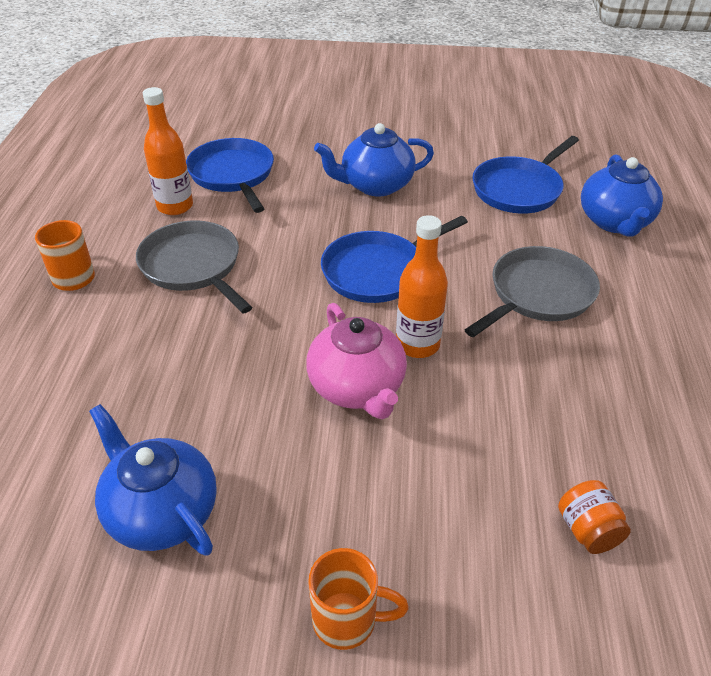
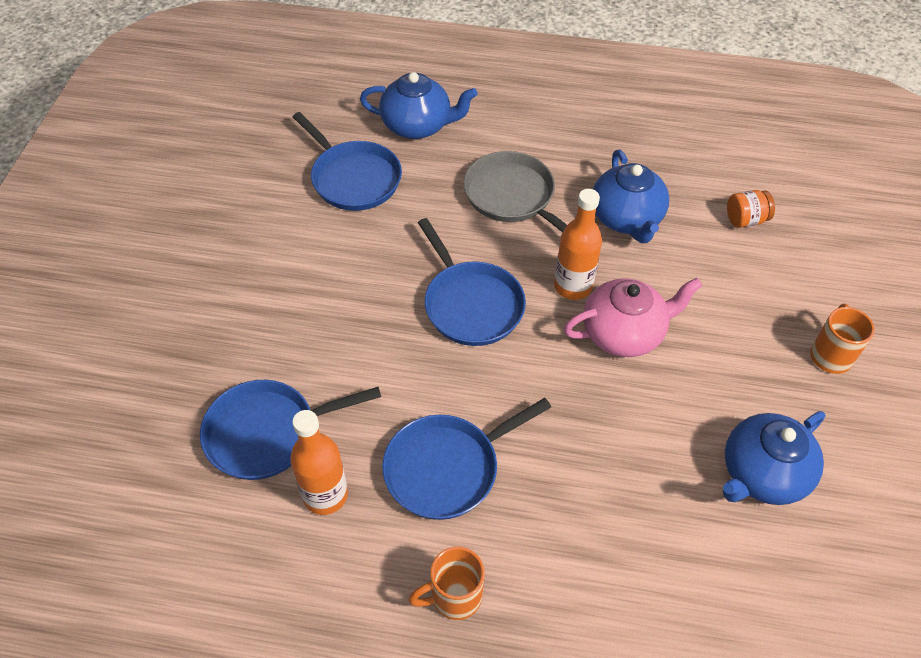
camera: 85 degrees left, 10 degrees up
(193, 266) = (446, 468): grey pan -> blue pan
(375, 185) = (321, 292): blue teapot -> blue teapot (626, 219)

